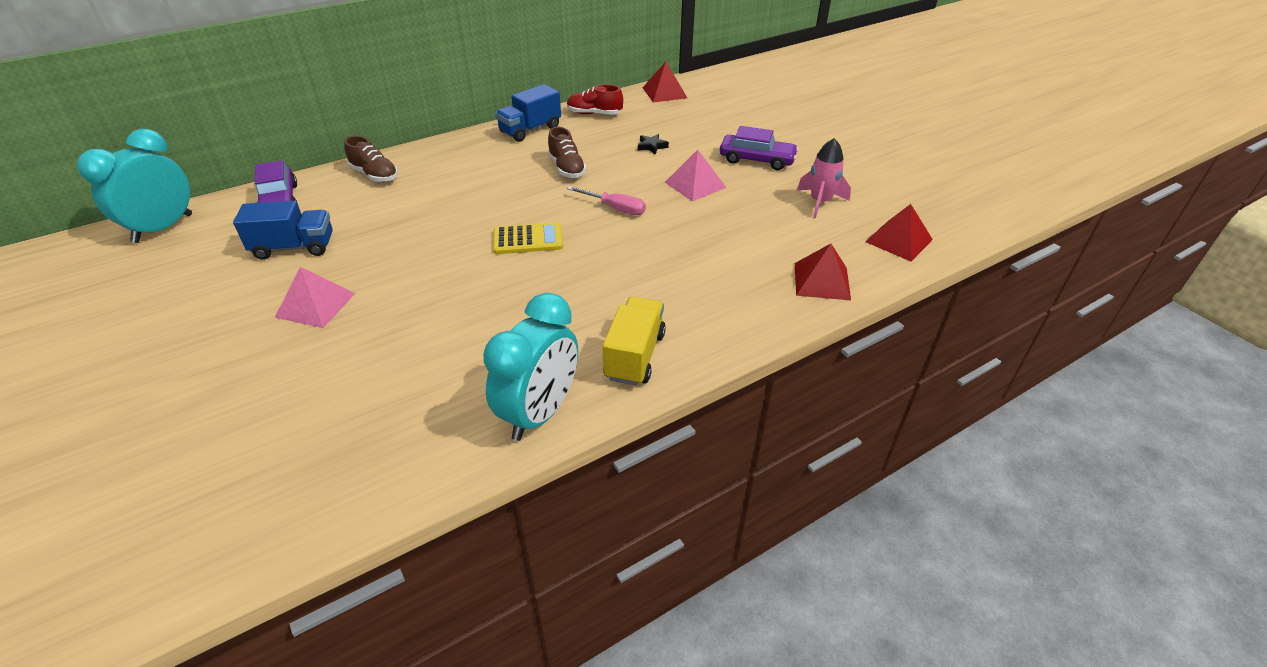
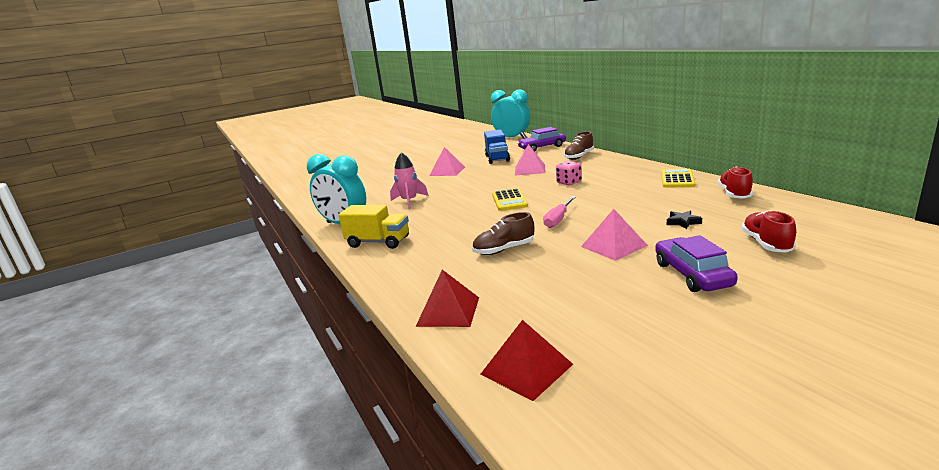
camera: 95 degrees right, 20 degrees down
(398, 218) = (530, 169): none -> pink pyramid
(488, 192) = (569, 182): none -> pink dice
(530, 130) = (677, 179): blue truck -> yellow calculator
(567, 168) = (616, 198): brown shoe -> brown shoe (504, 250)
(664, 92) = (833, 216): red pyramid -> none
(708, 124) = (766, 244): none -> red shoe
(756, 160) = (692, 274): purple car -> purple car turned 150 degrees clockwise
(820, 202) = (605, 314): pink rocket -> pink rocket (409, 201)

